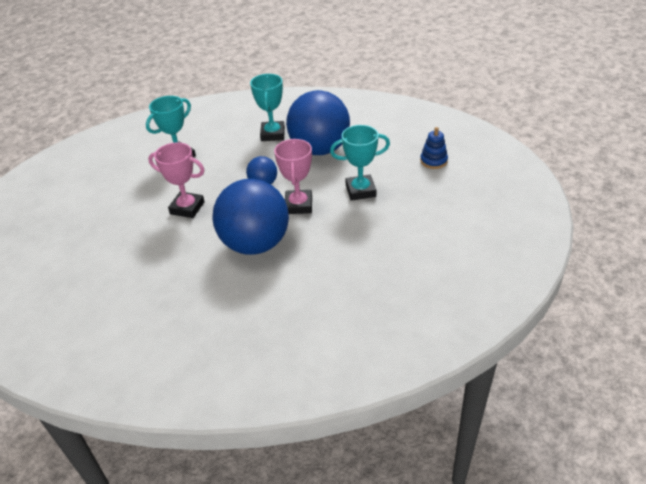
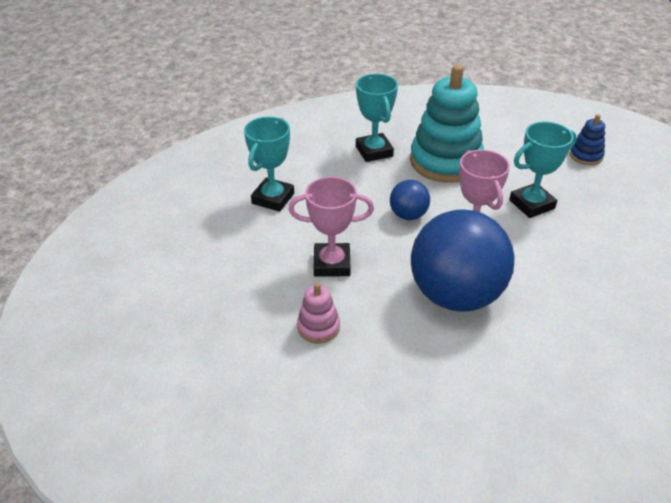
camera: 20 degrees left, 0 degrees up
(150, 247) = (318, 327): none -> pink stacking toy
(320, 149) = (445, 161): blue ball -> turquoise stacking toy

